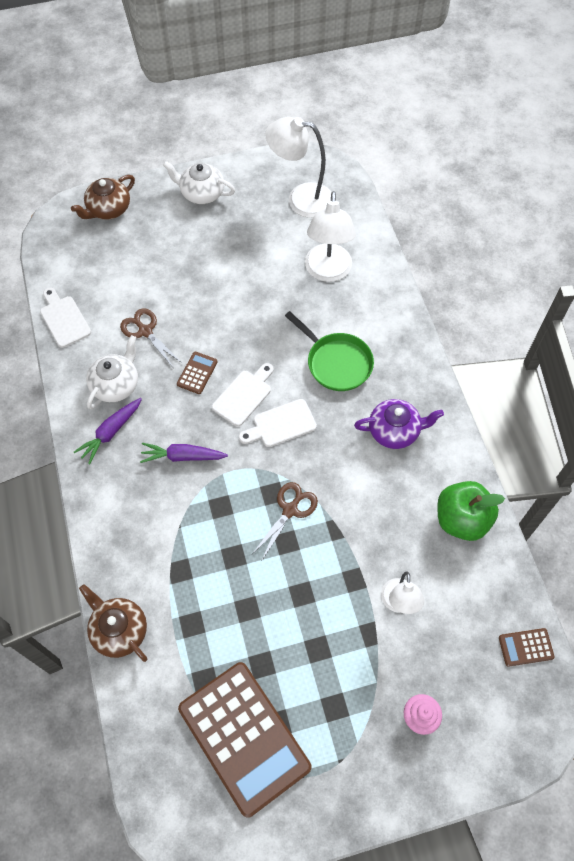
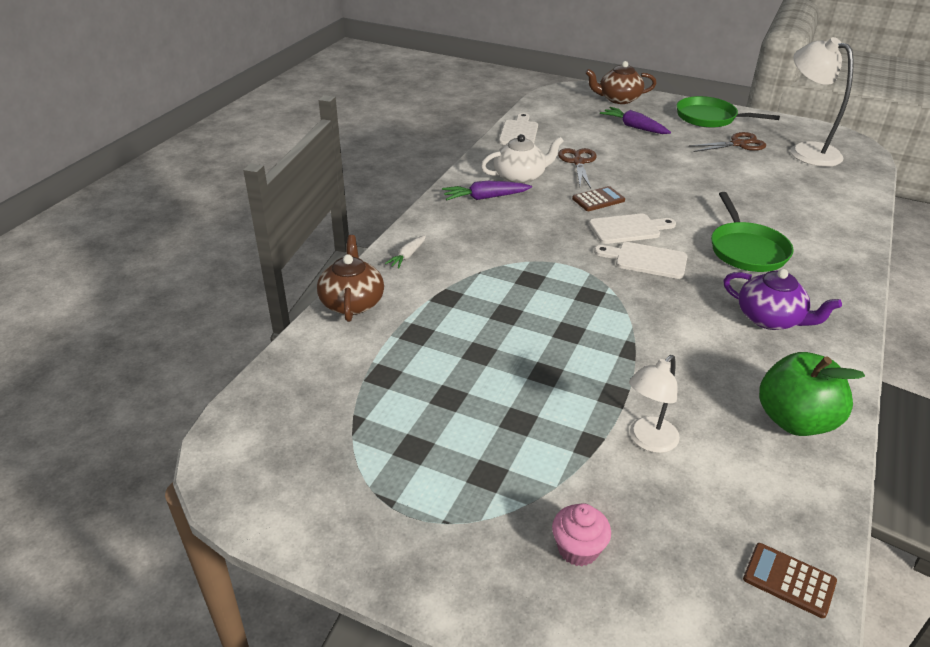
camera: 40 degrees right, 25 degrees down
(113, 548) = (407, 256): none -> white carrot
(183, 456) = (531, 236): purple carrot -> purple carrot (634, 127)
(201, 193) = (709, 118): white teapot -> green pan
(244, 737) = (370, 436): brown calculator -> none
(290, 510) = (596, 314): brown scissors -> brown scissors (738, 144)
(328, 272) = (793, 197): white lamp -> none

